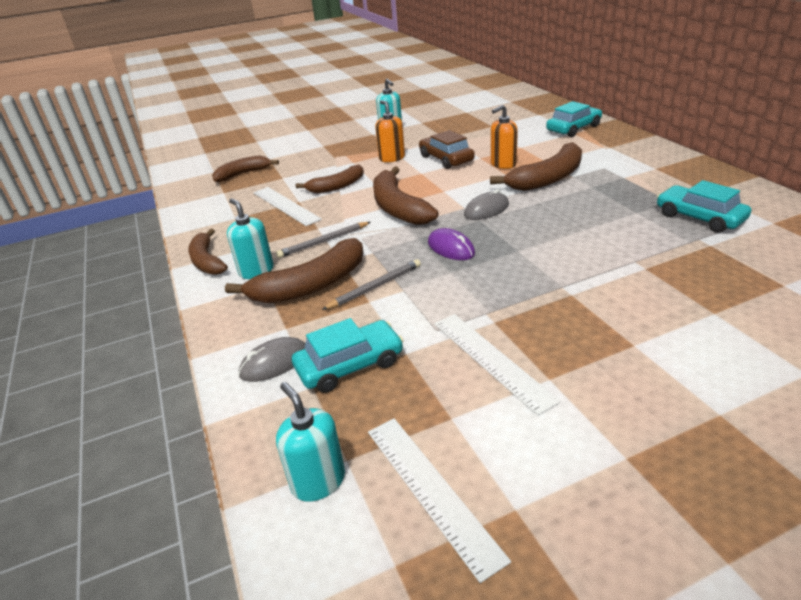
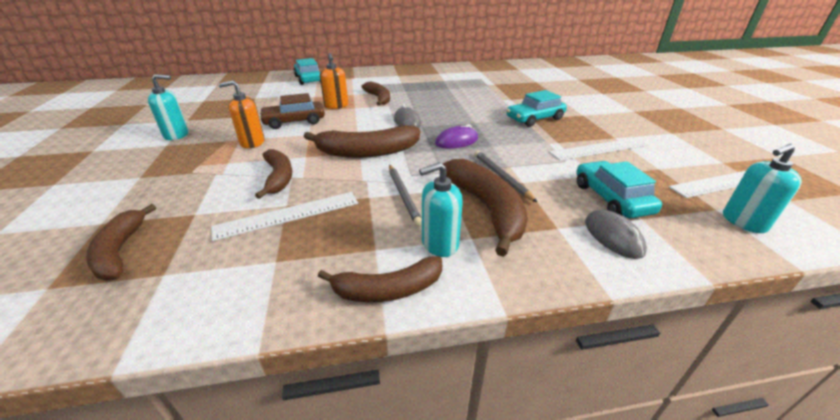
camera: 80 degrees left, 0 degrees up
(547, 178) = (379, 98): brown banana -> brown banana, size x0.65
(699, 217) = (465, 80): turquoise car -> turquoise car (534, 118)

